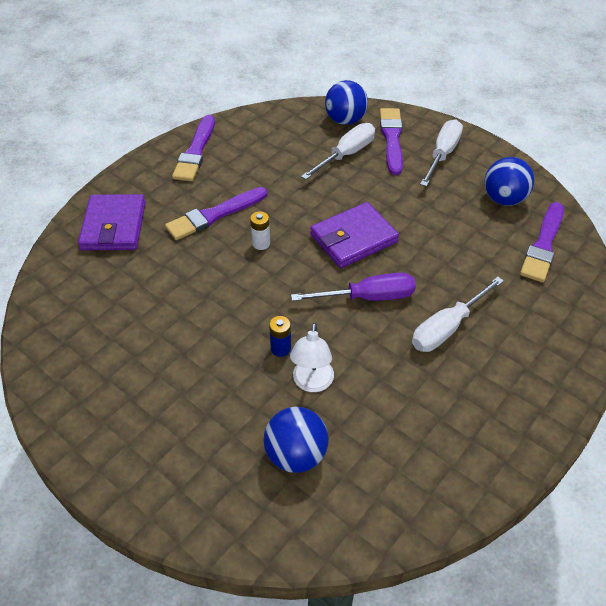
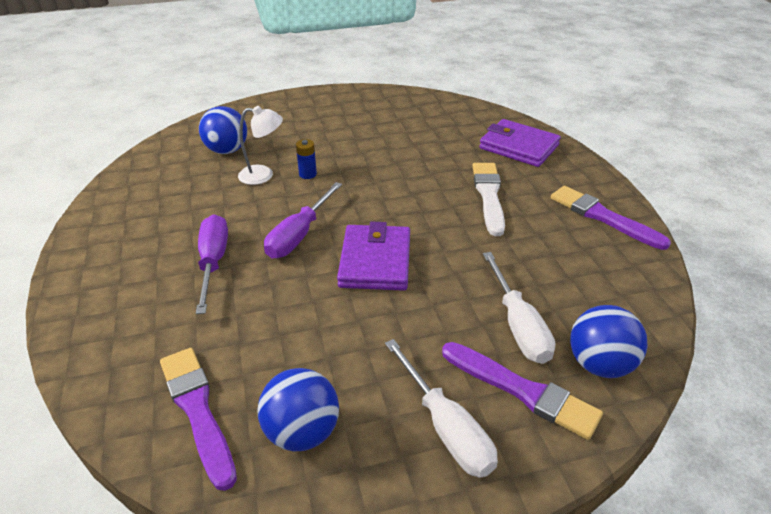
camera: 125 degrees right, 10 degrees down
(214, 215) = (489, 195): purple brush -> white brush
(261, 243) = (426, 206): white battery -> none
(312, 383) = (263, 175): white lamp -> white lamp turned 135 degrees clockwise
(447, 327) = (213, 262): white screwdriver -> purple screwdriver

